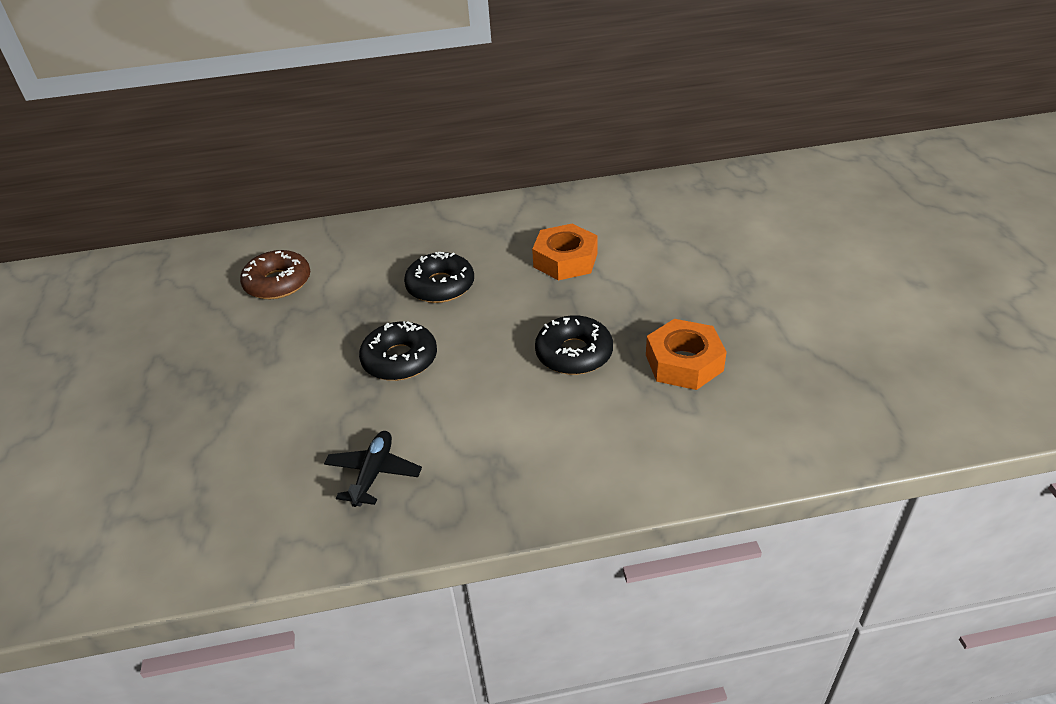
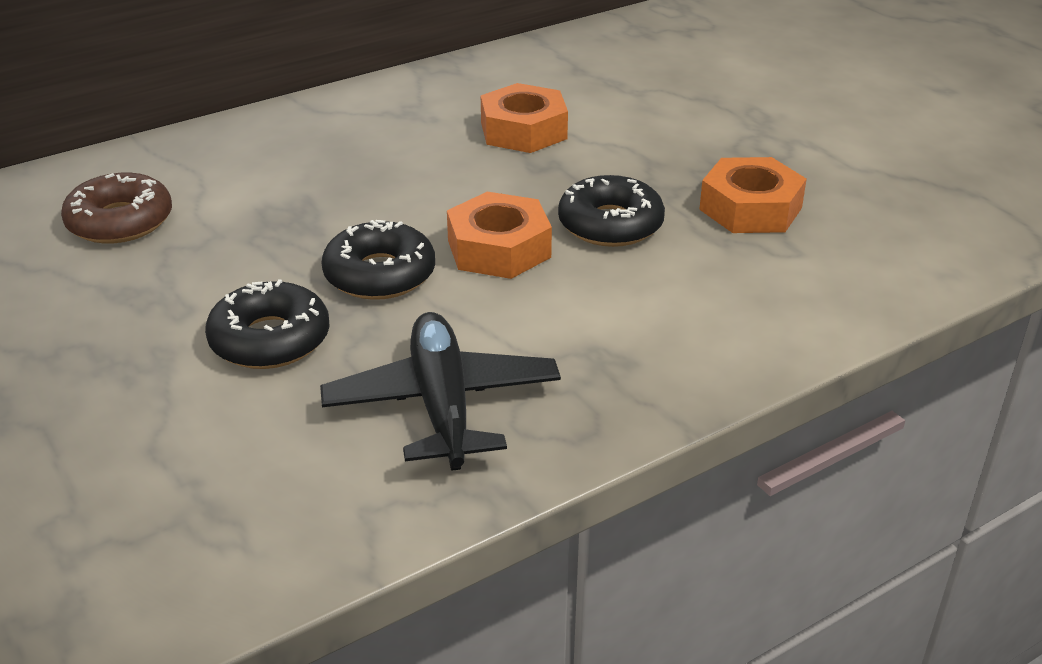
camera: 25 degrees left, 5 degrees down
(373, 473) = (442, 405): black plane -> black plane, size x1.63
(440, 286) = (374, 185): black donut -> black donut (270, 339)
(487, 357) = (499, 249): none -> orange nut

